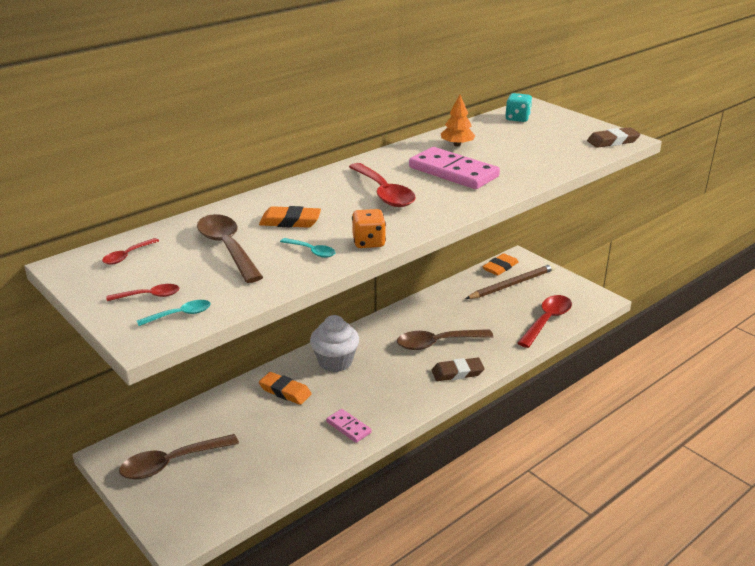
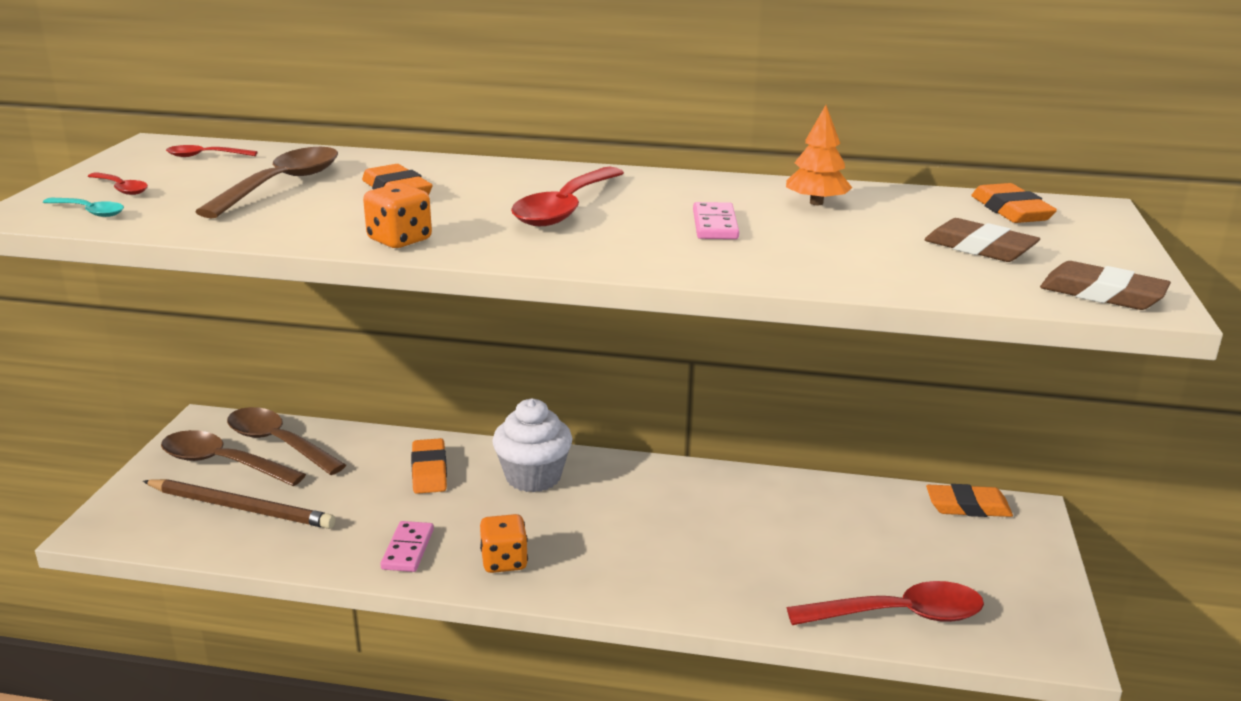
camera: 50 degrees right, 5 degrees down
(312, 251) = (329, 221): turquoise spoon -> none
(395, 402) = (504, 561): none -> orange dice
(437, 343) = (684, 536): brown spoon -> brown spoon (277, 443)
(453, 172) = (715, 225): pink domino -> pink domino, size x0.52
(457, 372) = (638, 585): brown eraser -> brown eraser (979, 248)
(512, 284) = (941, 537): brown pencil -> brown pencil (240, 507)
(517, 118) = (1011, 210): turquoise dice -> orange eraser

